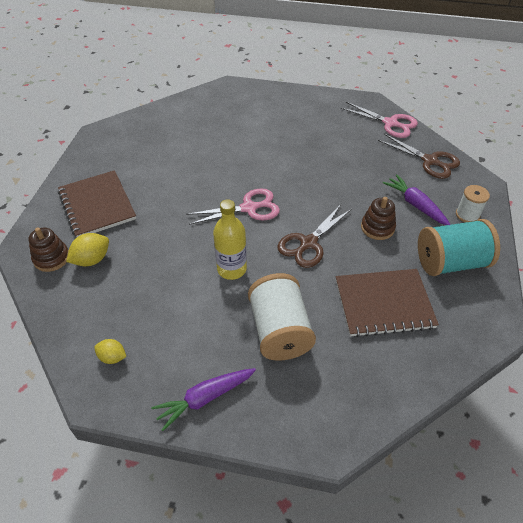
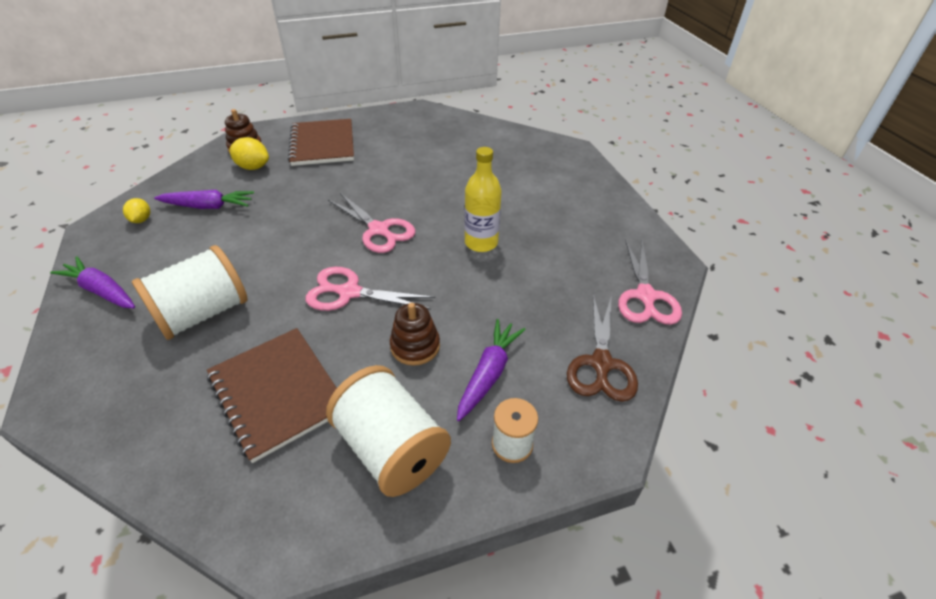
camera: 60 degrees right, 5 degrees down
(97, 205) = (322, 144): brown notebook -> brown notebook turned 45 degrees counterclockwise
(131, 303) = (208, 206): none -> purple carrot
(231, 269) = (279, 249): yellow bottle -> yellow bottle (481, 243)
(308, 243) = (349, 292): brown scissors -> pink scissors
(450, 262) = (391, 448): turquoise spool -> white spool

